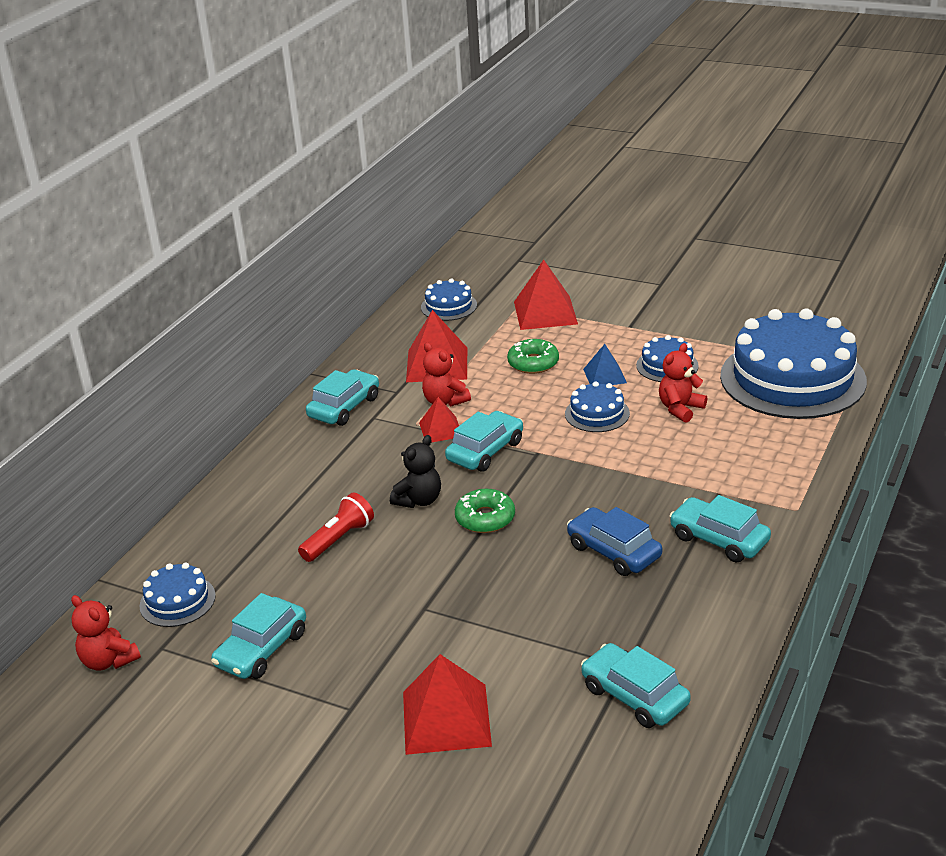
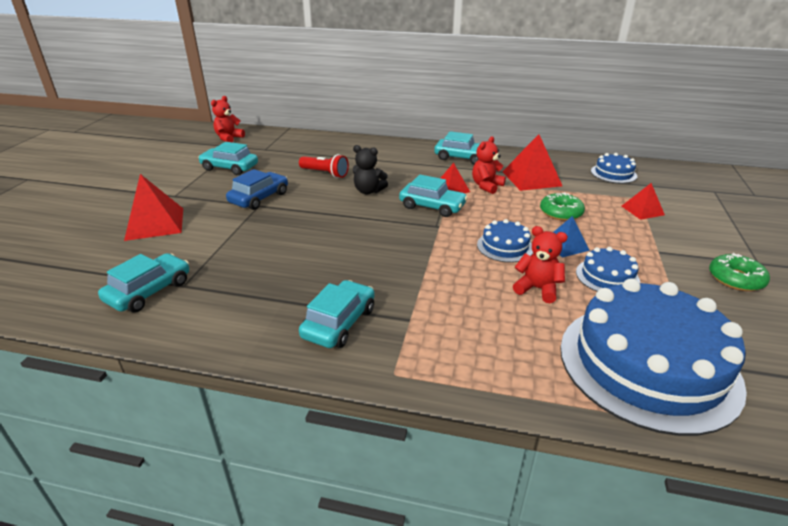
camera: 75 degrees right, 0 degrees up
(177, 601) = (271, 144): blue cake -> none
(485, 518) = (353, 215): green donut -> green donut (735, 279)
(545, 312) = (642, 210): red pyramid -> red pyramid, size x0.59
(613, 551) = (318, 269): blue car -> blue car (259, 198)

